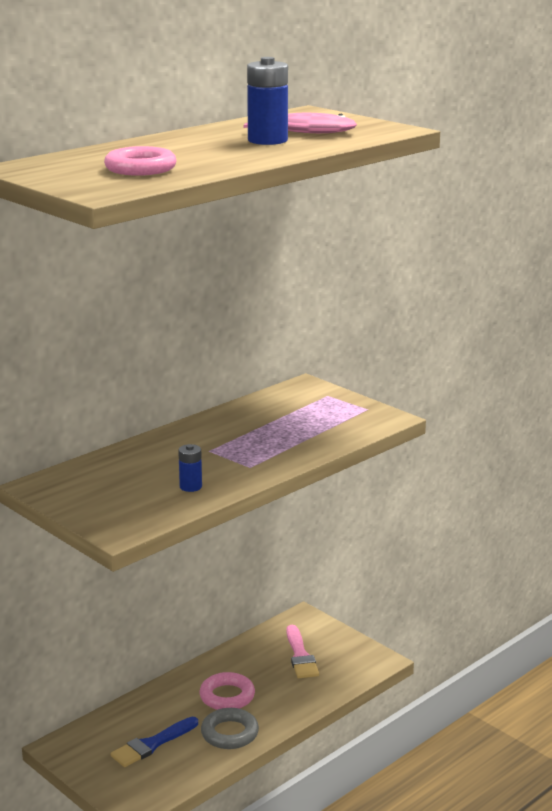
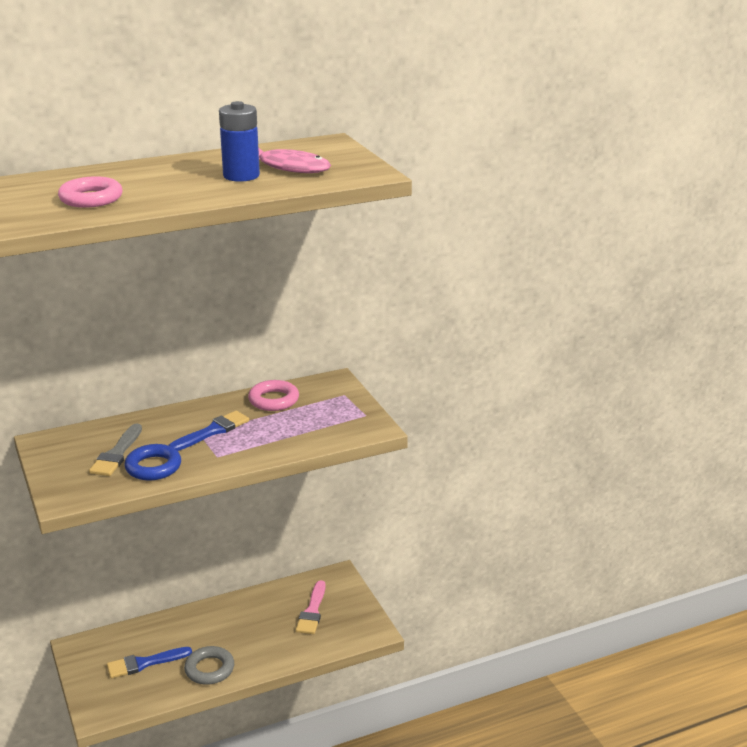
camera: 20 degrees right, 5 degrees up
(137, 482) = (117, 454): none -> grey brush
(190, 487) = (153, 467): blue battery -> blue ring
(222, 446) = (212, 431): none -> blue brush
(227, 696) = (229, 634): pink ring -> pink ring (273, 400)

